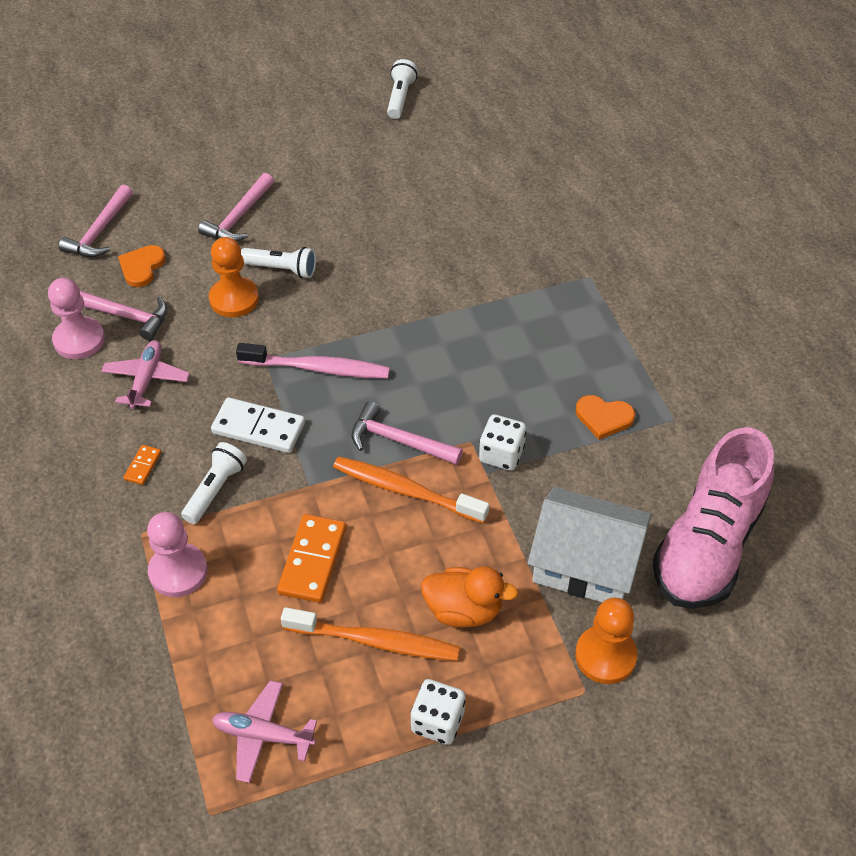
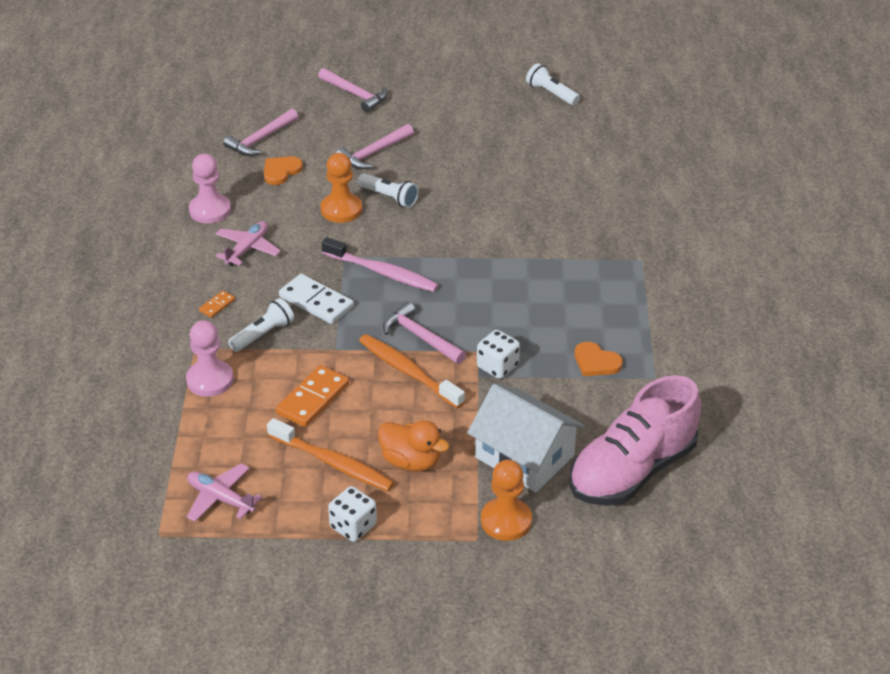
camera: 20 degrees right, 10 degrees down
(124, 315) = (251, 201): pink hammer -> pink hammer (355, 94)
(400, 98) = (551, 94): white flashlight -> white flashlight turned 75 degrees counterclockwise

